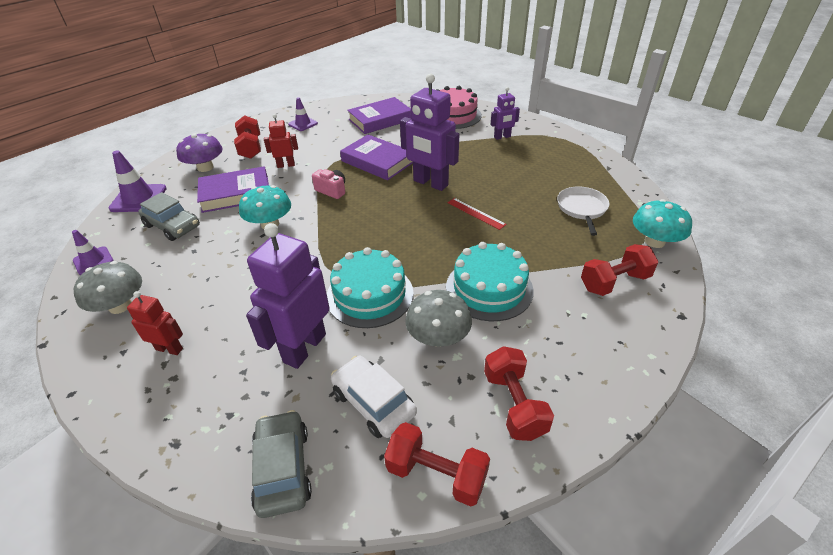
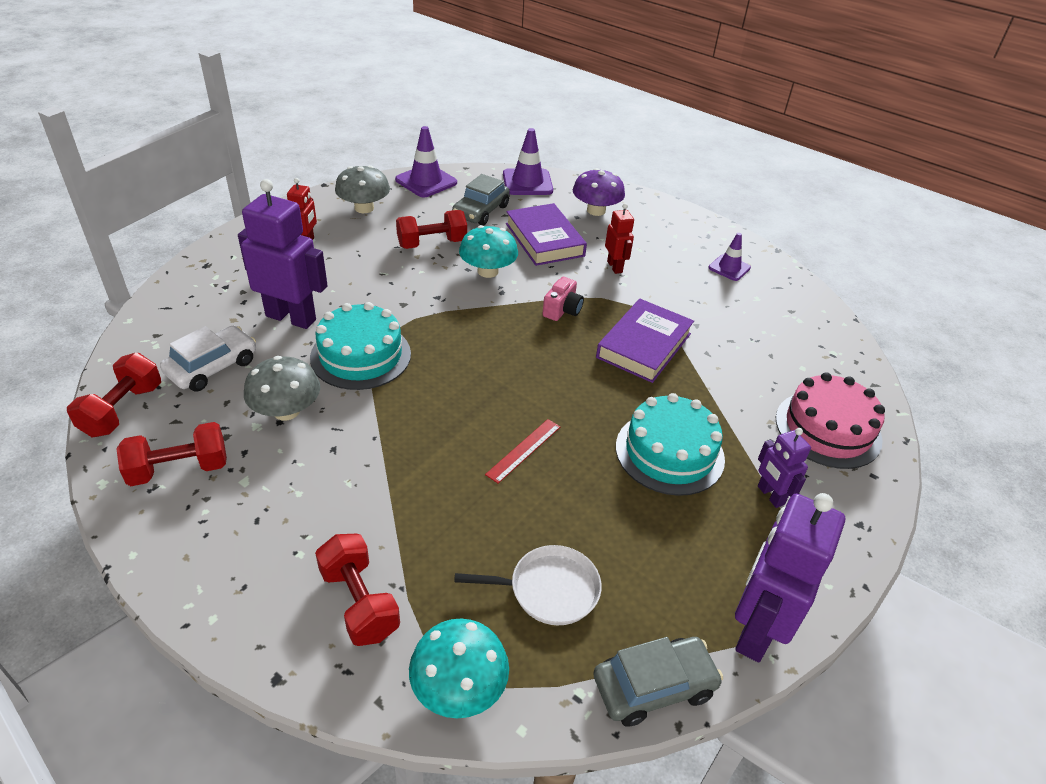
camera: 80 degrees right, 0 degrees up
(93, 261) = (426, 181): purple traffic cone -> purple traffic cone, size x1.59
(251, 148) = (649, 235): red dumbbell -> red dumbbell (432, 244)
(283, 469) = (162, 321): grey car -> grey car (653, 686)
(380, 120) = (774, 341): purple book -> none
(430, 183) = (596, 401): purple robot -> purple robot (755, 630)
(489, 288) = (360, 457): turquoise cake -> turquoise cake (669, 452)

